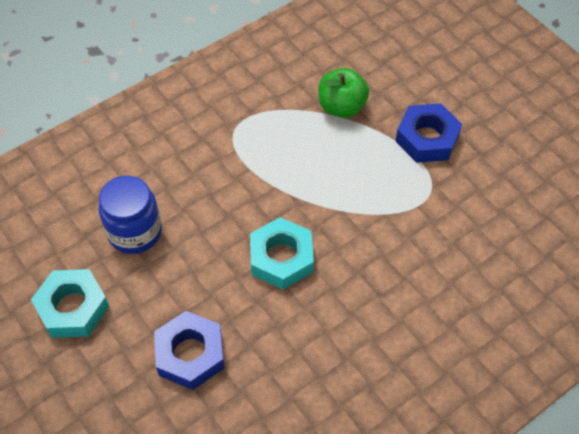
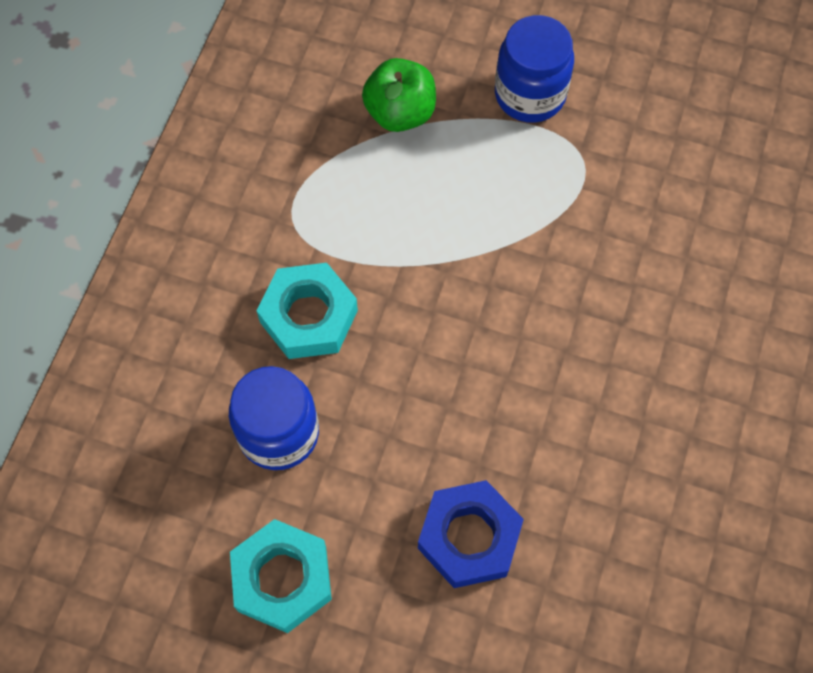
camera: 35 degrees left, 10 degrees up
(281, 258) = (480, 350): turquoise nut -> turquoise nut (309, 316)
(427, 138) = (530, 95): blue nut -> blue jar

